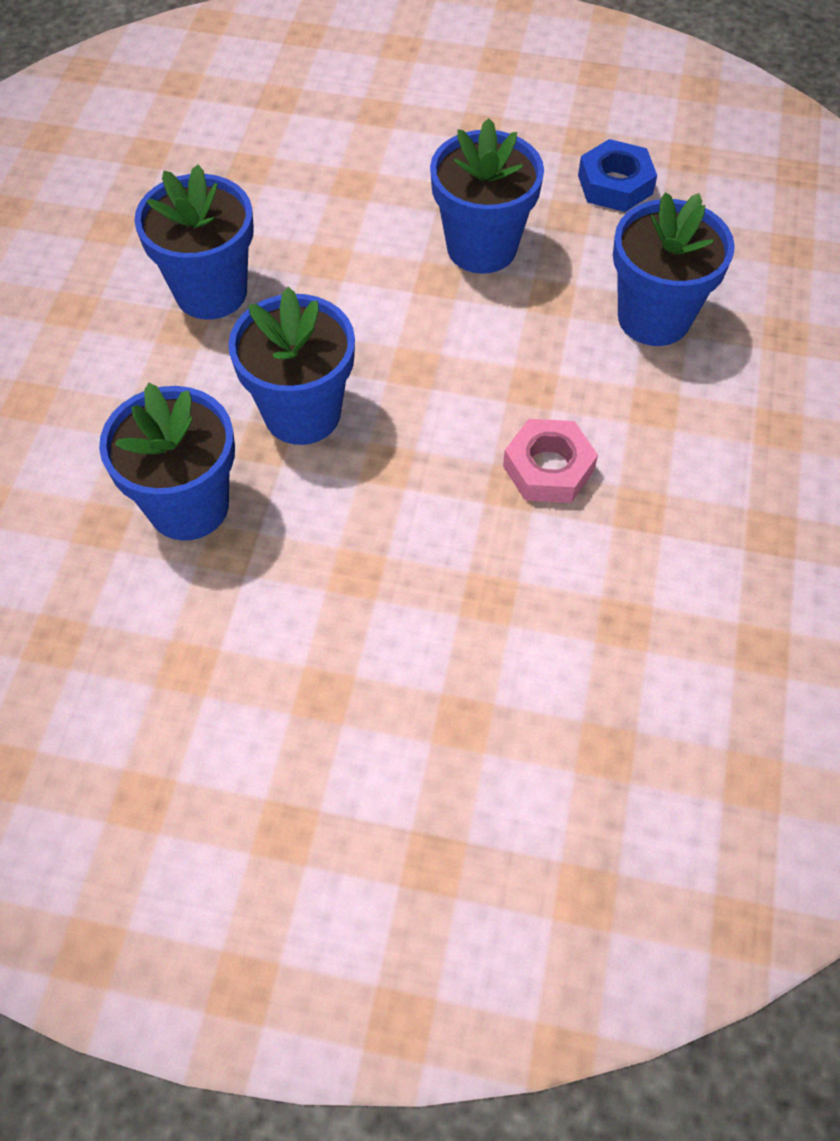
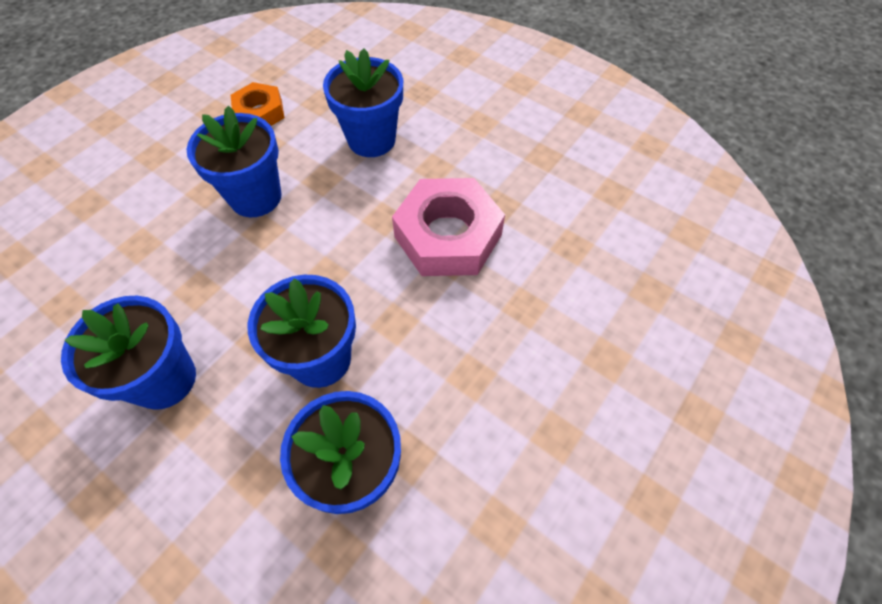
camera: 65 degrees left, 0 degrees up
(548, 468) = (448, 236): pink nut -> pink nut, size x1.74
(615, 184) = (260, 112): blue nut -> orange nut

